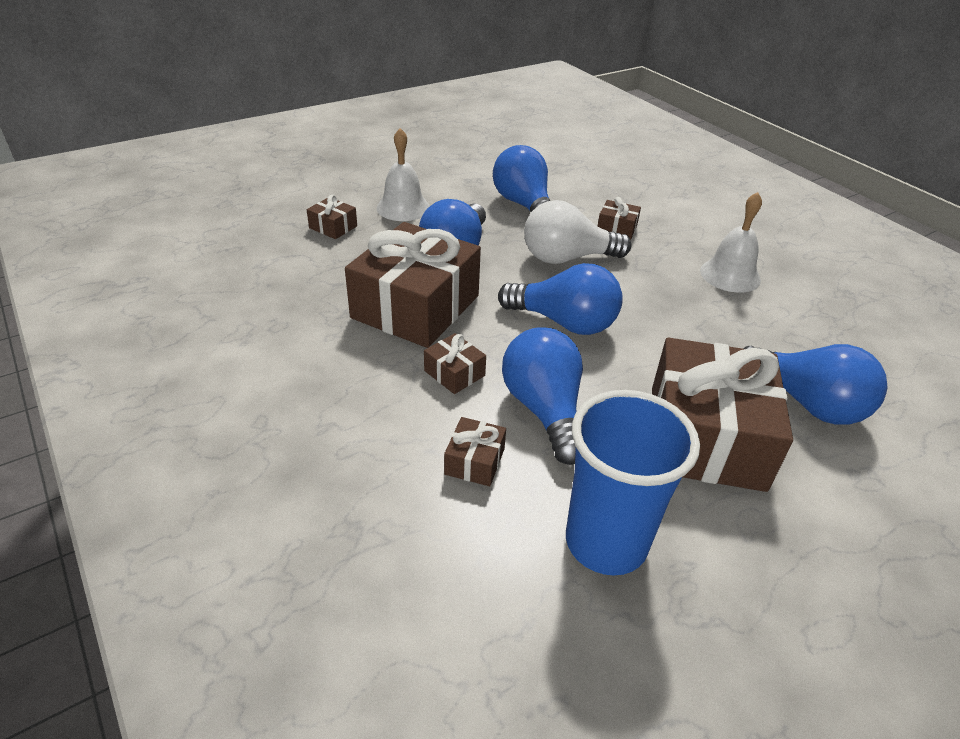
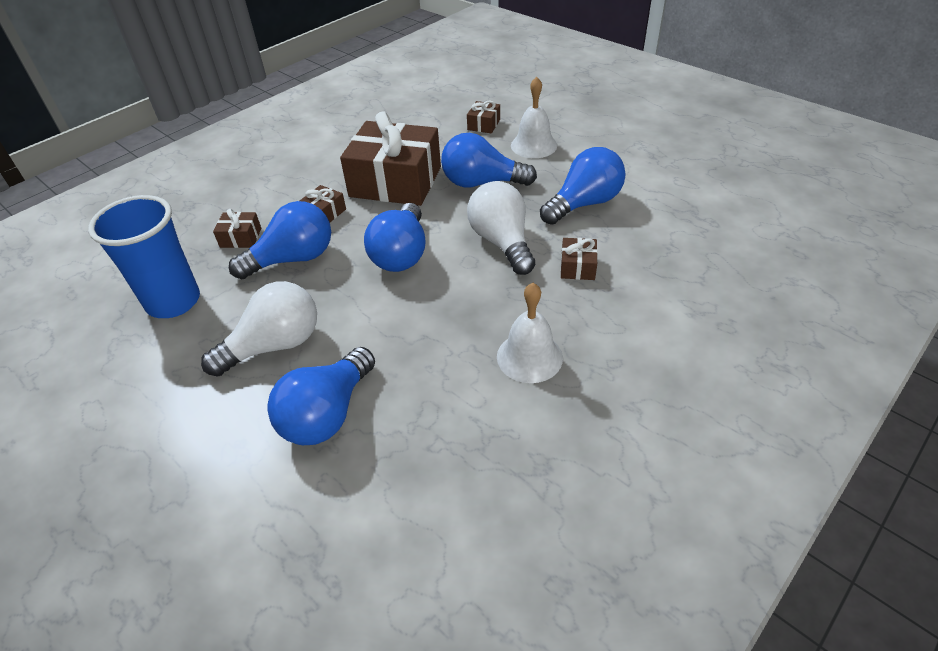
camera: 80 degrees right, 5 degrees up
(705, 437) = (275, 345): brown gift -> white light bulb

